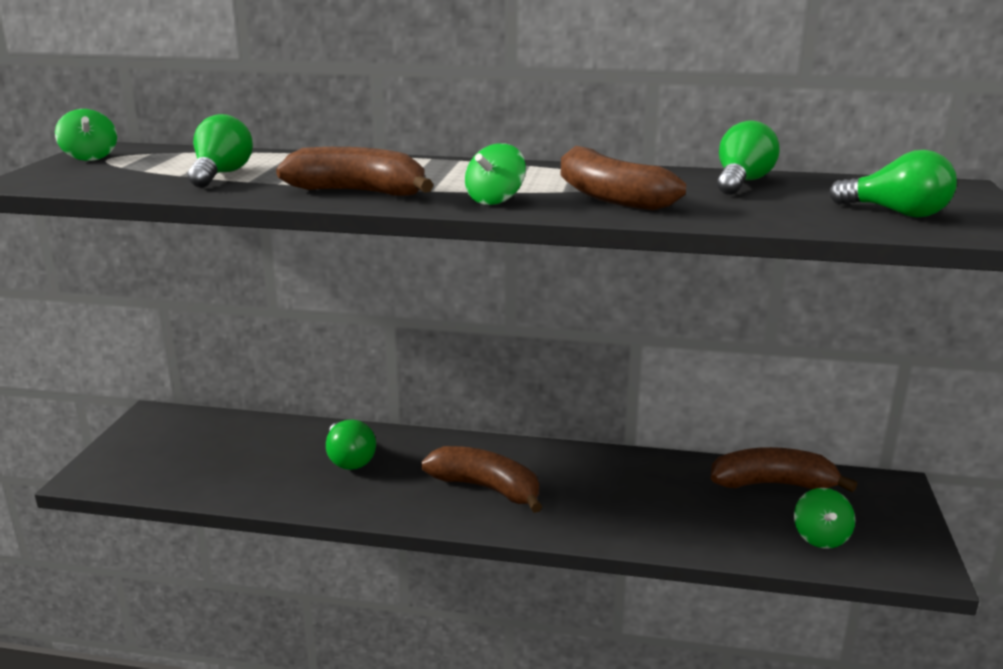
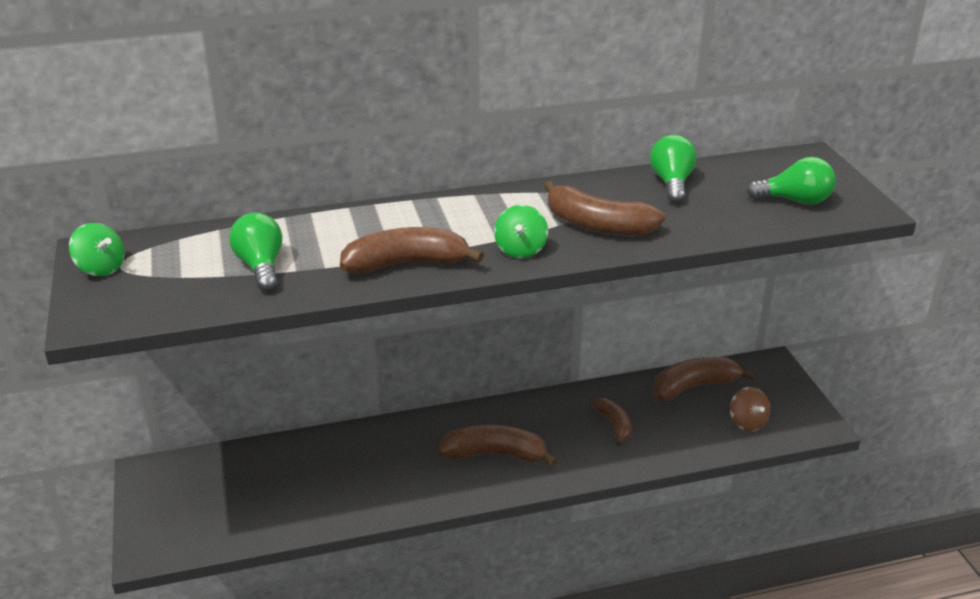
camera: 25 degrees left, 10 degrees up
(349, 459) = (366, 462): green light bulb -> none
(645, 496) = (614, 425): none -> brown banana
(820, 537) = (747, 422): green spinning top -> brown spinning top

